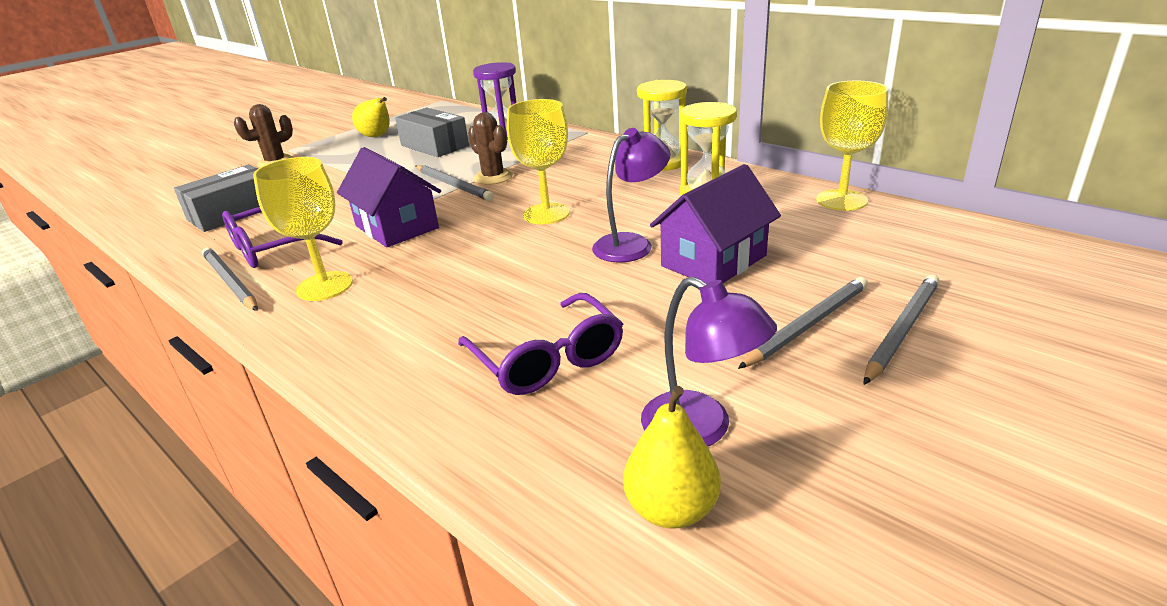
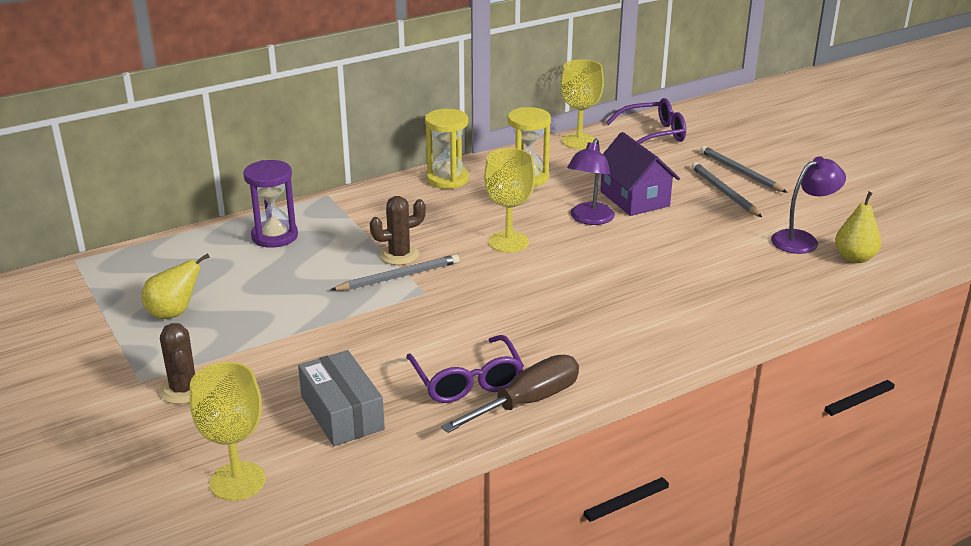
camera: 75 degrees left, 0 degrees up
(230, 282) = (527, 402): grey pencil -> brown screwdriver
(324, 286) = (570, 351): yellow goblet -> yellow goblet (237, 481)
(396, 227) = (474, 312): purple house -> none
(434, 145) = (262, 278): grey box -> none
(548, 359) = (722, 270): purple glasses -> purple glasses (653, 134)
(631, 244) = (589, 219): purple lamp -> purple lamp turned 135 degrees counterclockwise

